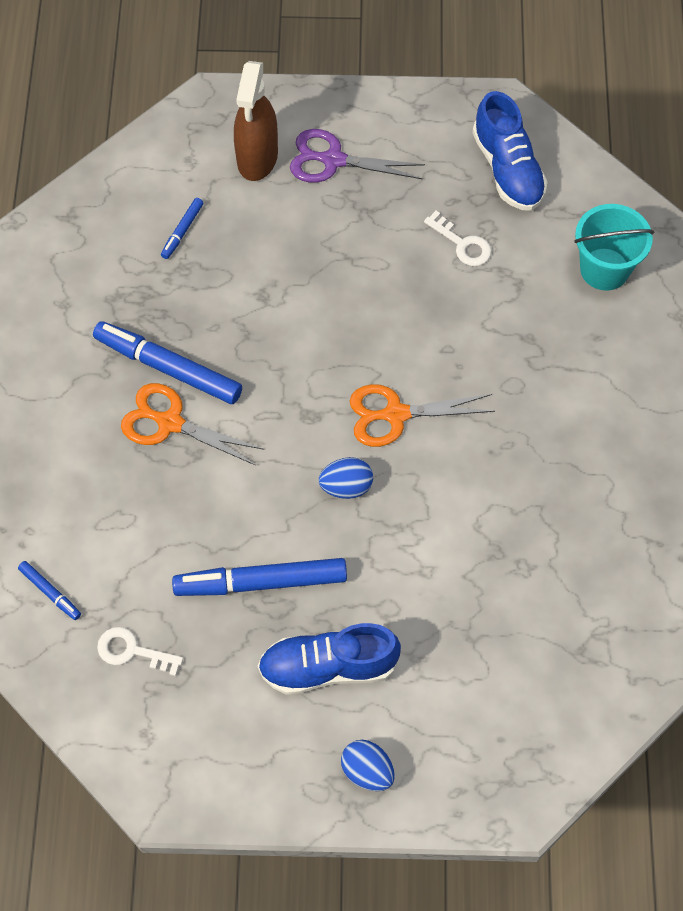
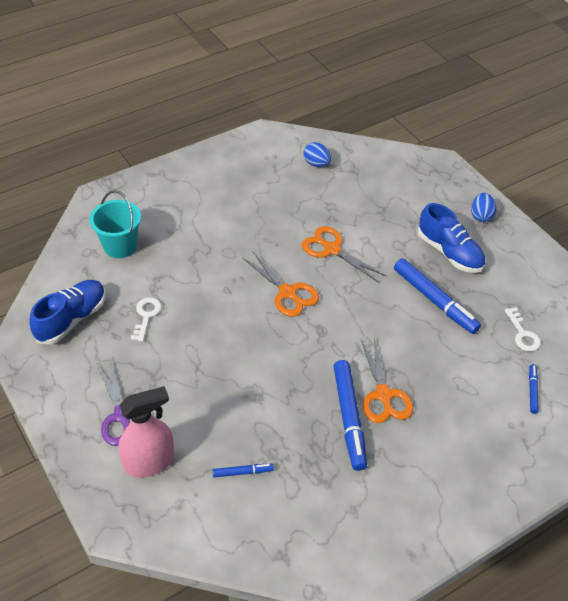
camera: 125 degrees left, 15 degrees down
(257, 158) = (149, 462): brown spray bottle -> pink spray bottle
(346, 486) = (349, 292): blue egg -> blue egg (316, 164)
(436, 515) = (332, 249): none -> orange scissors

